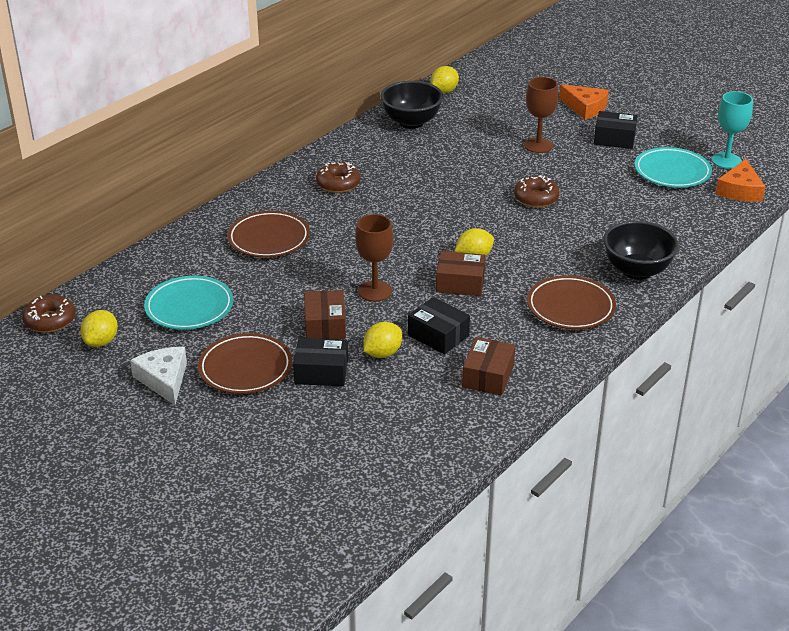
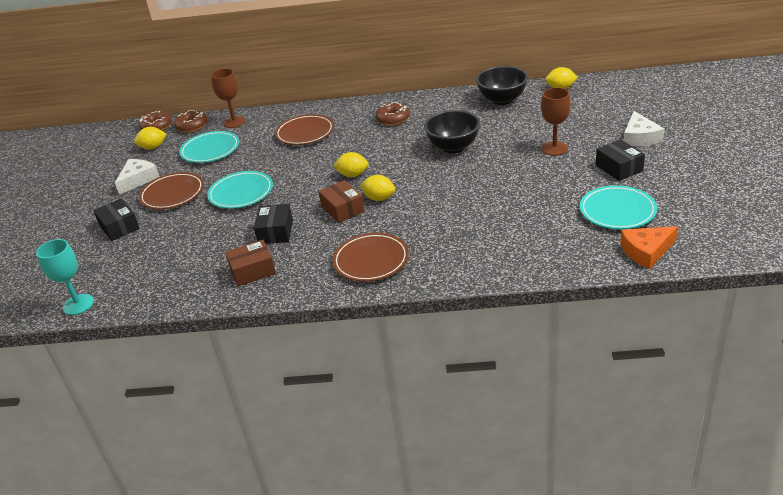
camera: 55 degrees right, 0 degrees up
(321, 372) = (194, 216): black box -> black box (119, 227)
(325, 325) = (241, 193): brown box -> turquoise plate
(375, 291) = (296, 188): brown goblet -> brown goblet (234, 122)
(382, 353) = (234, 224): yellow lemon -> yellow lemon (352, 175)
(536, 198) = (485, 182): brown donut -> brown donut (192, 126)
(585, 108) = (640, 137): orange cheese -> white cheese
(636, 271) = (455, 263): black bowl -> black bowl (453, 147)
(726, 161) = (680, 224): turquoise goblet -> turquoise goblet (78, 304)

